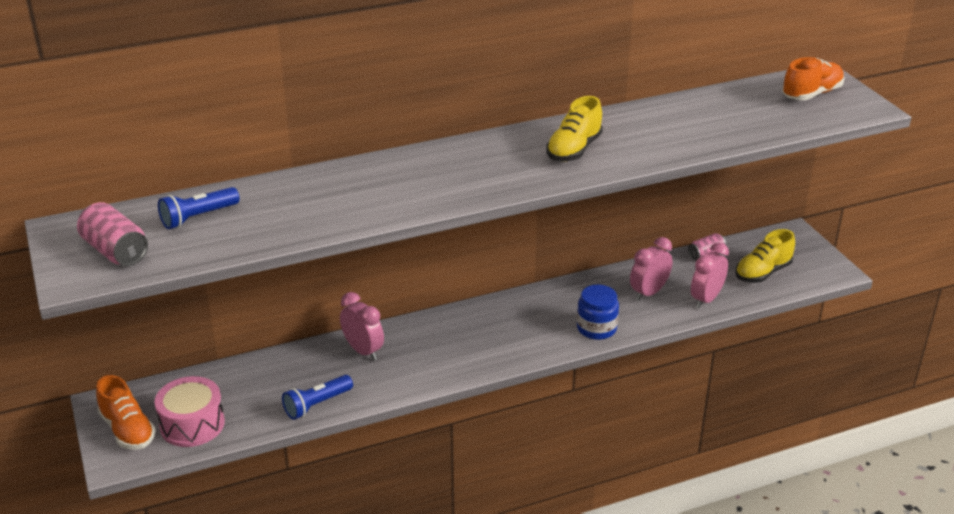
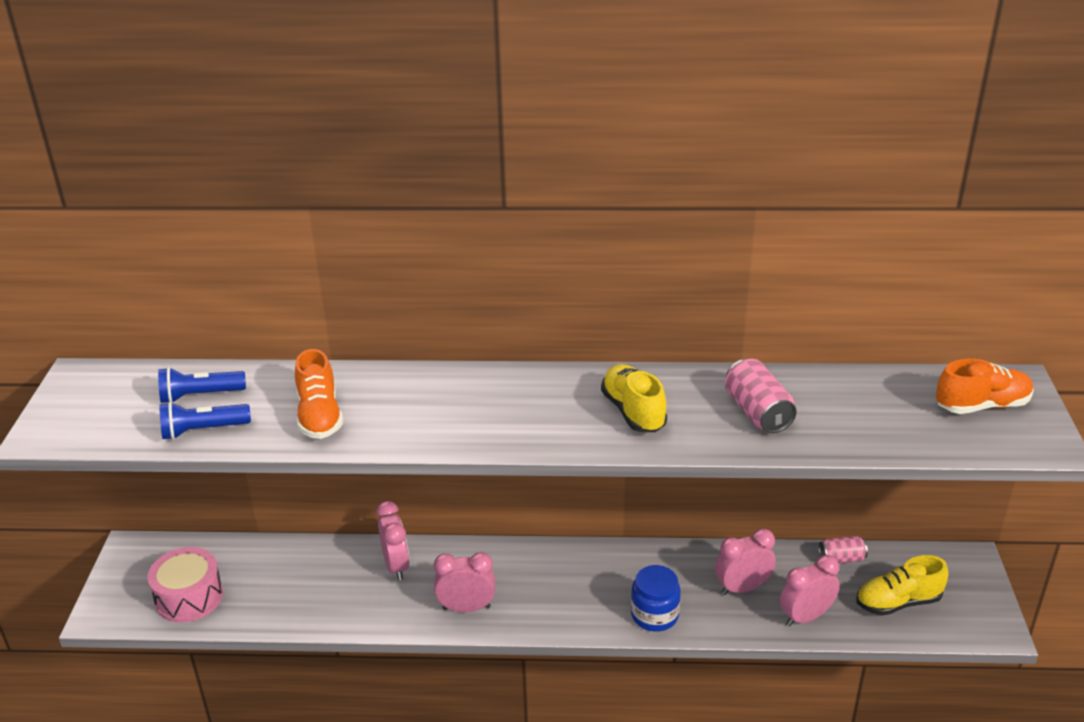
camera: 25 degrees right, 0 degrees up
(115, 251) = (101, 414): pink can -> pink can (757, 412)
(128, 430) = (132, 584): orange shoe -> orange shoe (319, 416)
(317, 405) = (313, 614): blue flashlight -> blue flashlight (203, 430)
(445, 364) = (466, 608): none -> pink clock
(574, 150) = (633, 412): yellow shoe -> yellow shoe turned 105 degrees clockwise

